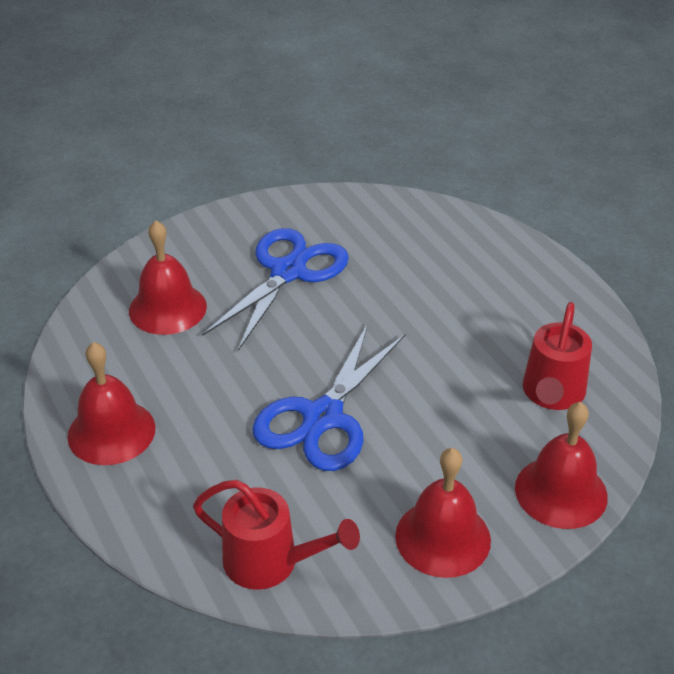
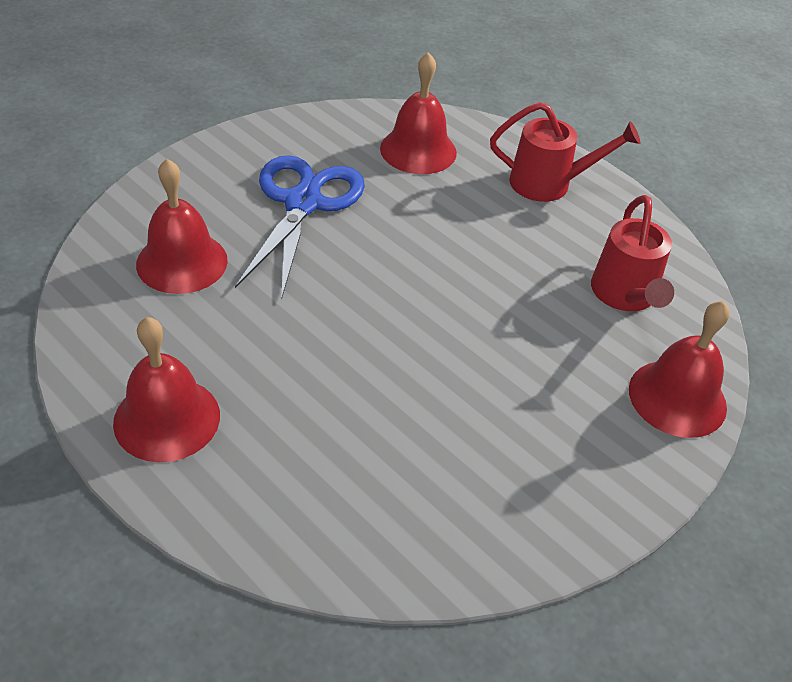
camera: 20 degrees left, 5 degrees up
(271, 562) = (412, 540): red watering can -> red watering can (550, 183)
(323, 417) = (403, 359): blue scissors -> none
(443, 537) = (582, 472): red bell -> red bell (418, 150)

